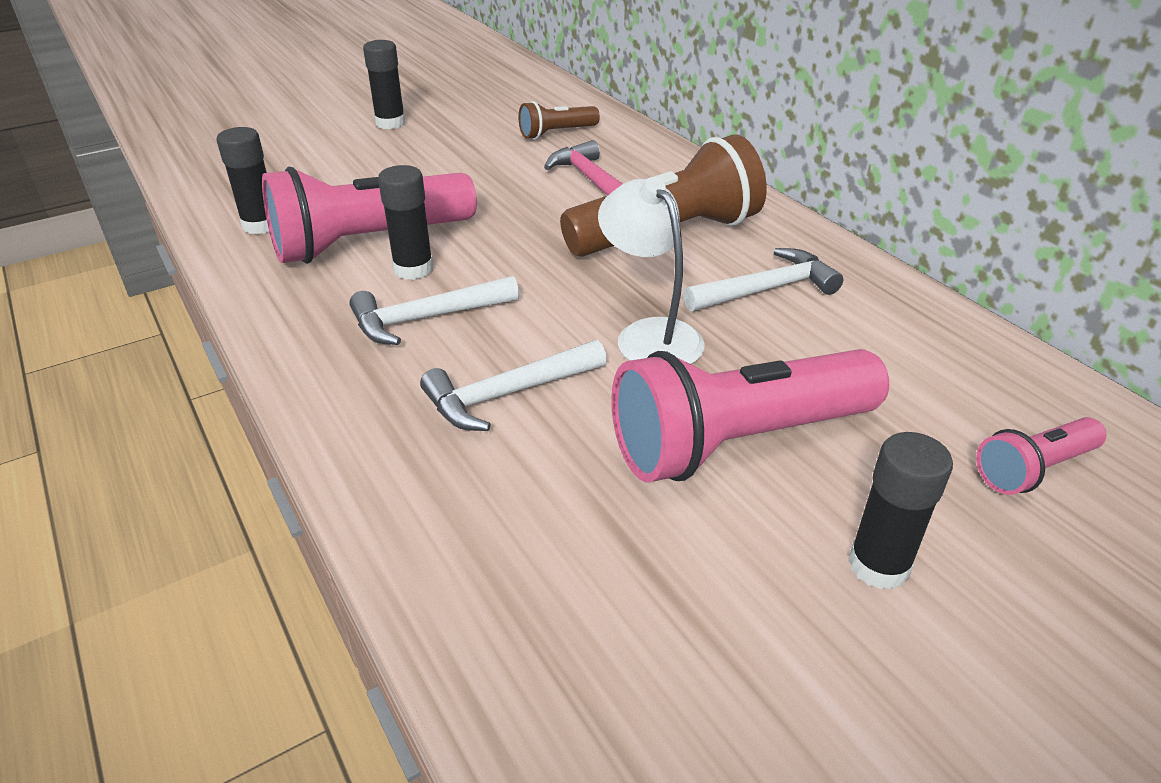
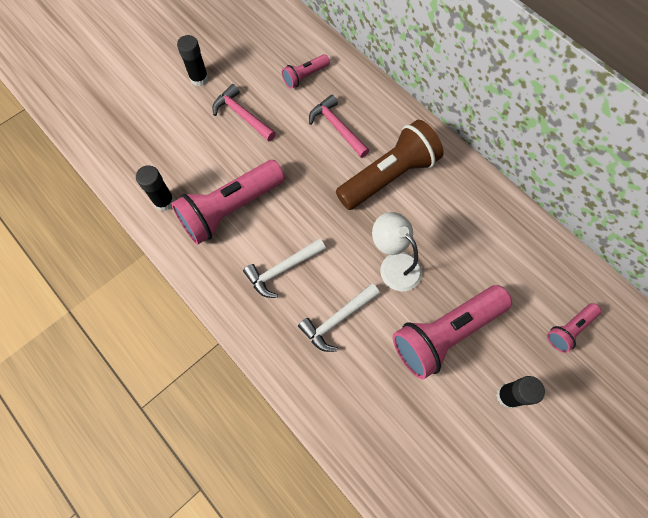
camera: 10 degrees left, 30 degrees up
(413, 269) = (262, 229): black glue stick -> none
(439, 158) = (242, 115): none -> pink hammer
(557, 133) = (305, 76): brown flashlight -> pink flashlight
(766, 289) = (446, 217): white hammer -> none

